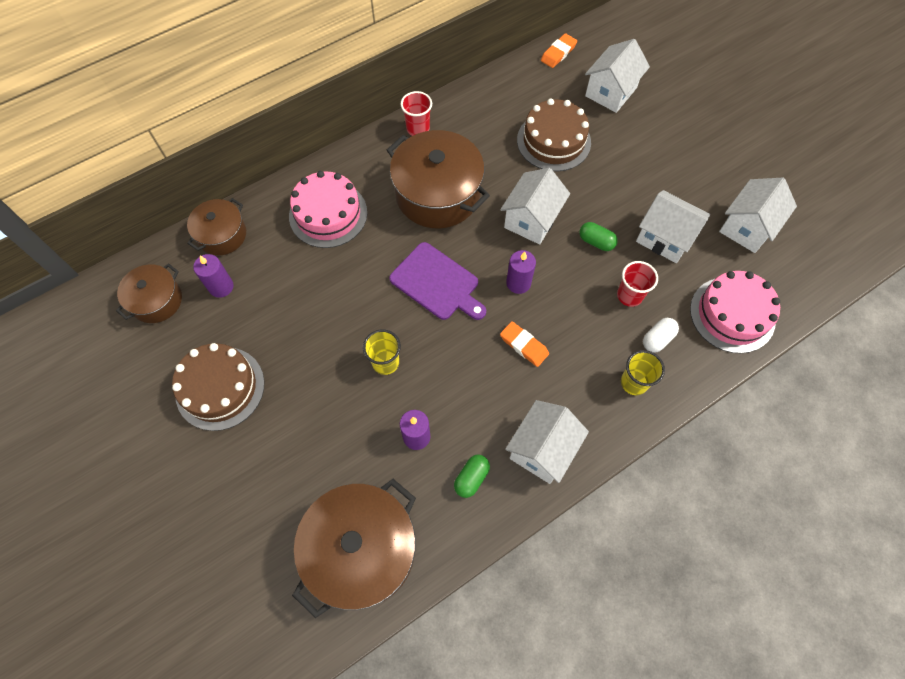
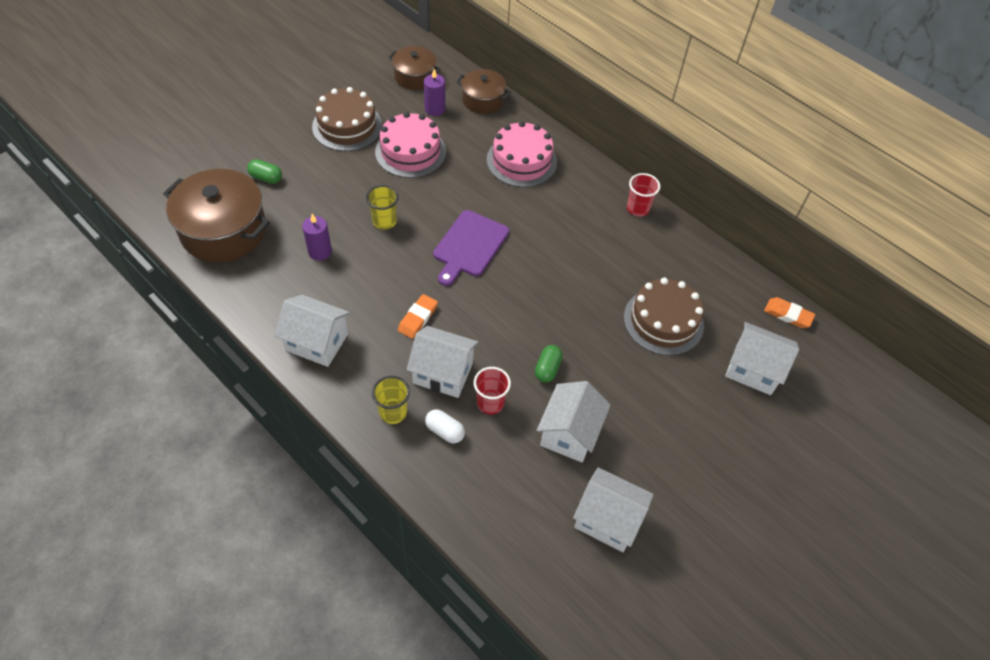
camera: 75 degrees right, 10 degrees down
(437, 194) = (566, 234): brown pot -> none
(471, 478) = (286, 293): green capsule -> green capsule (266, 178)
(518, 283) = (483, 307): purple candle -> none
(532, 219) = (558, 311): white house -> white house (443, 373)
(732, 314) = (488, 503): pink cake -> pink cake (410, 151)

